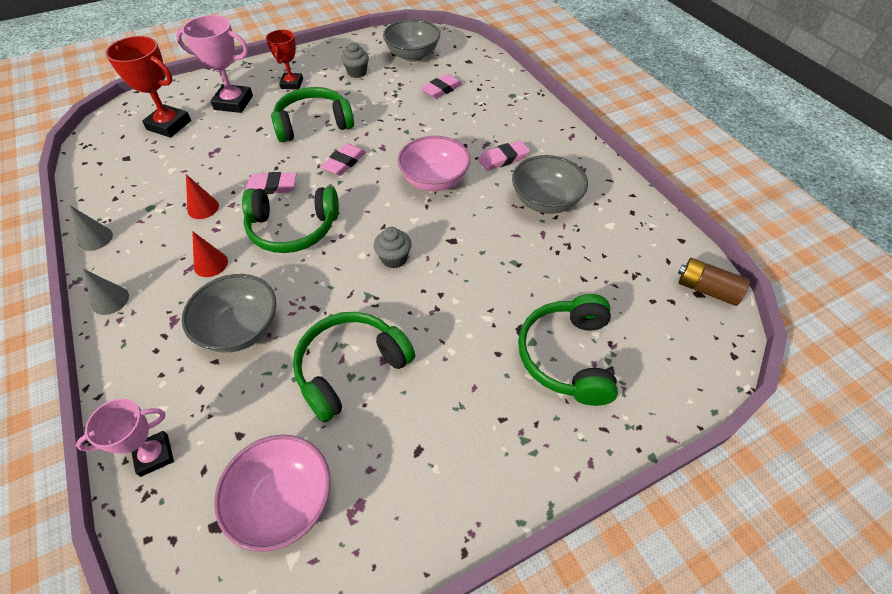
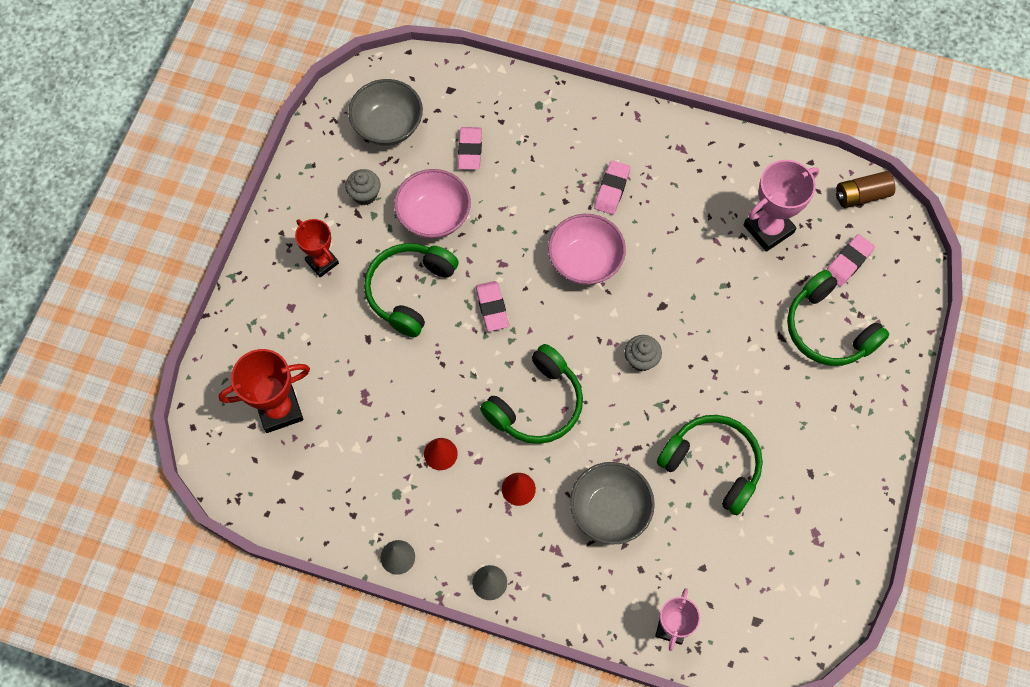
camera: 45 degrees left, 15 degrees up
(233, 103) = (300, 332): pink trophy -> pink trophy (768, 229)
(272, 186) = (466, 384): pink eraser -> pink eraser (848, 262)
(284, 501) = (775, 572): pink bowl -> pink bowl (434, 216)
(350, 368) = (712, 464): green headphones -> green headphones turned 120 degrees clockwise
(545, 201) = (687, 208): grey bowl -> none

